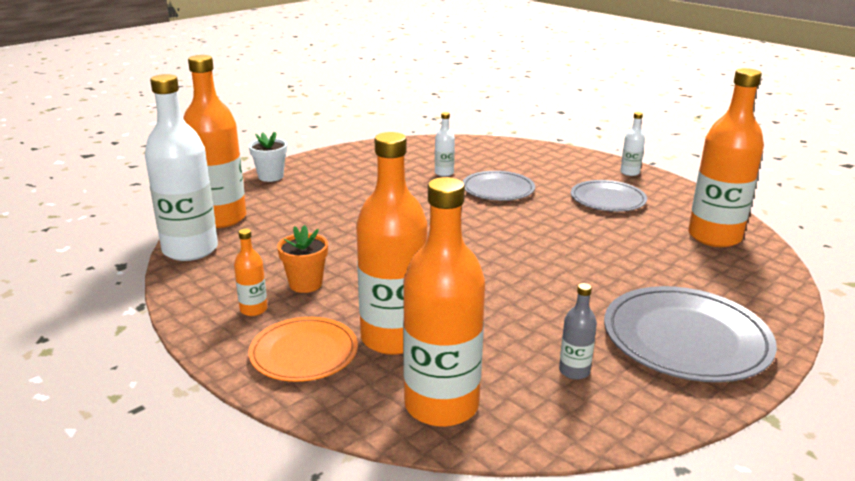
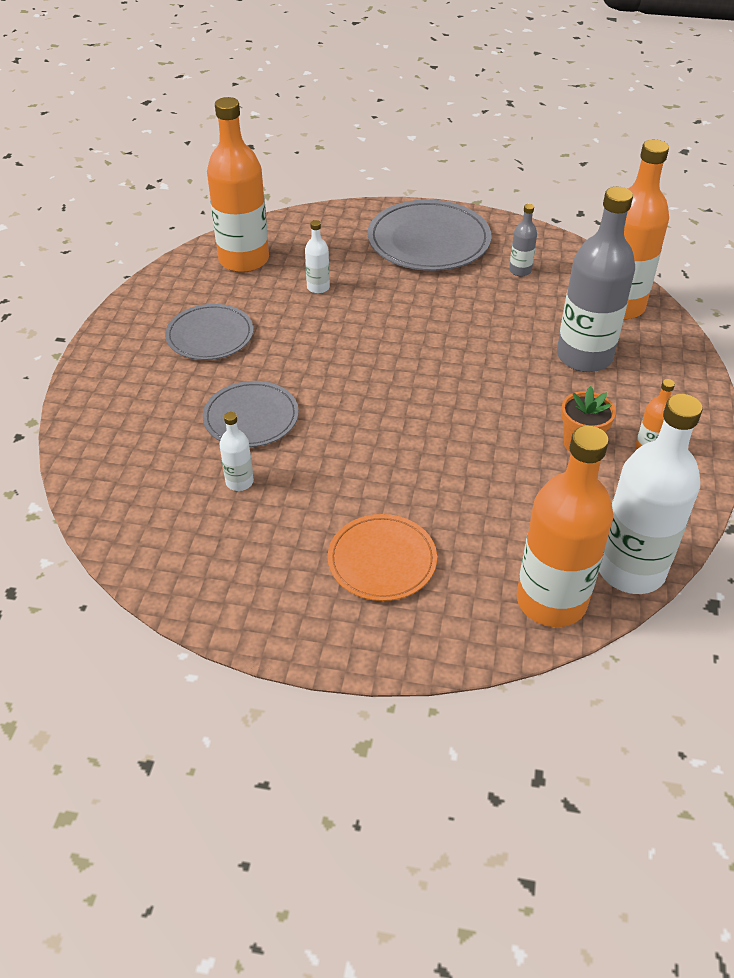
camera: 125 degrees left, 20 degrees up
(271, 176) = (403, 646): white flower pot -> none
(304, 353) = (654, 388): orange plate -> orange plate (382, 560)
(393, 338) = (584, 356): orange bottle -> grey bottle
(630, 172) = (114, 342): white bottle -> white bottle (318, 287)

